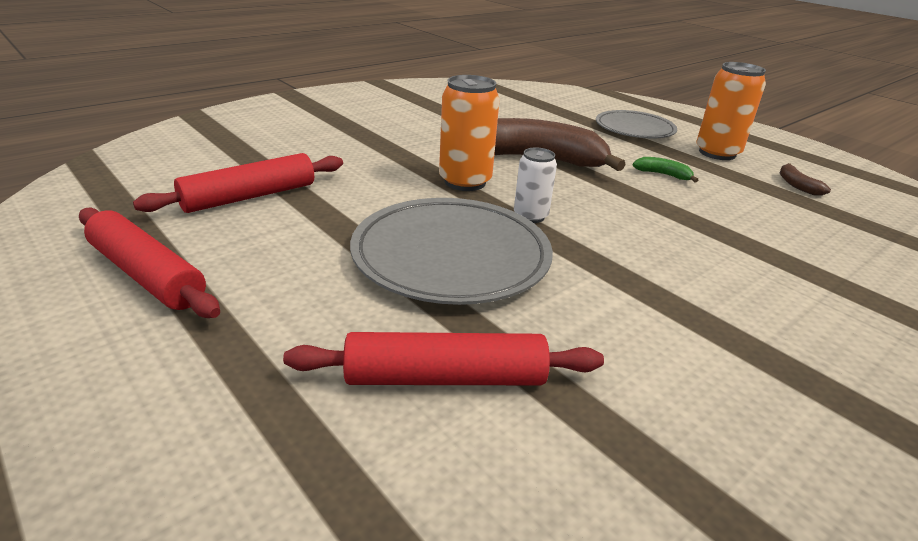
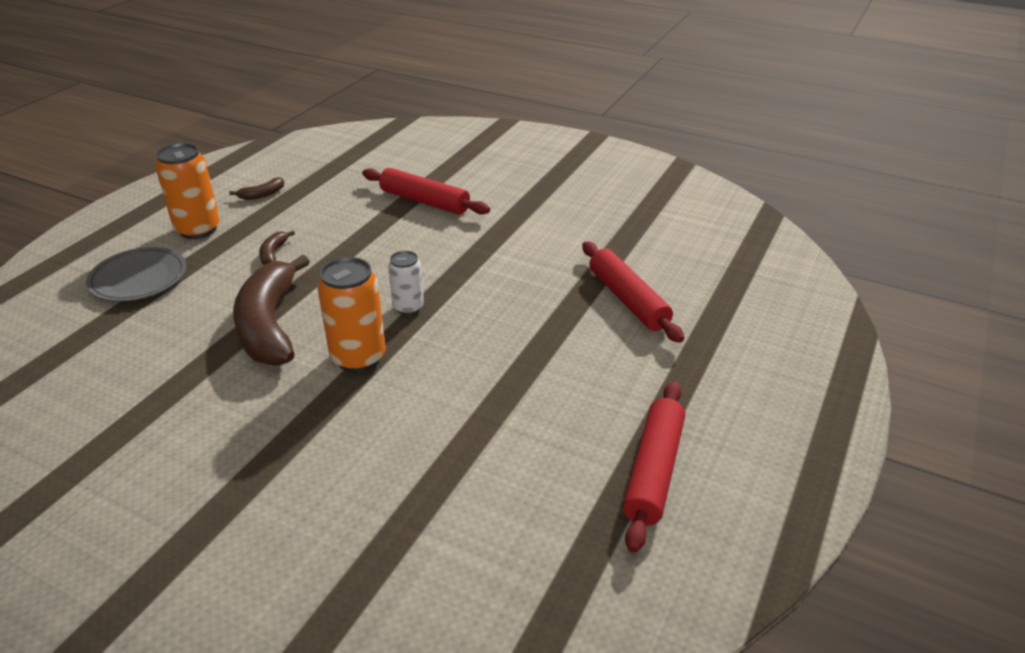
camera: 110 degrees left, 5 degrees up
(249, 196) = (487, 487): red rolling pin -> red rolling pin (424, 201)
(451, 256) = (503, 330): grey plate -> none
(663, 175) = (273, 254): green banana -> brown banana

